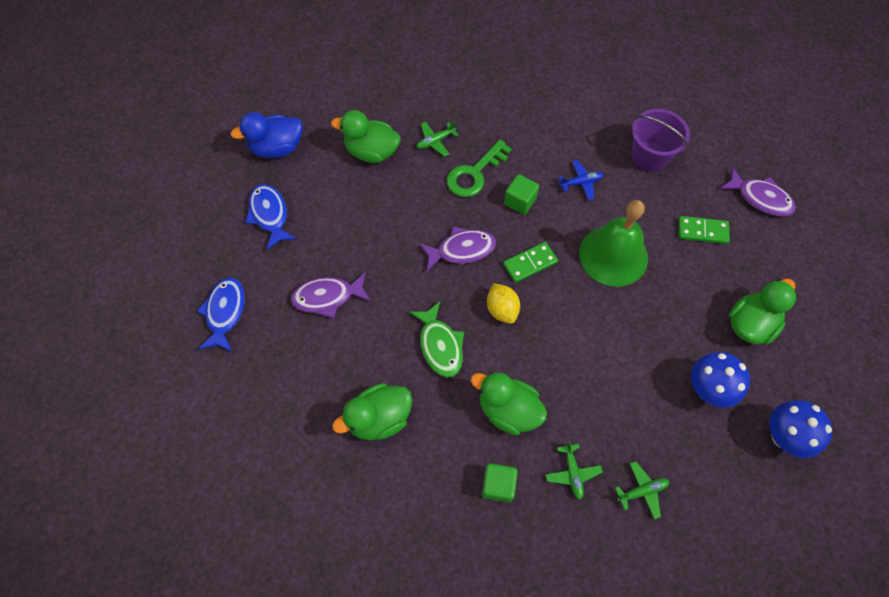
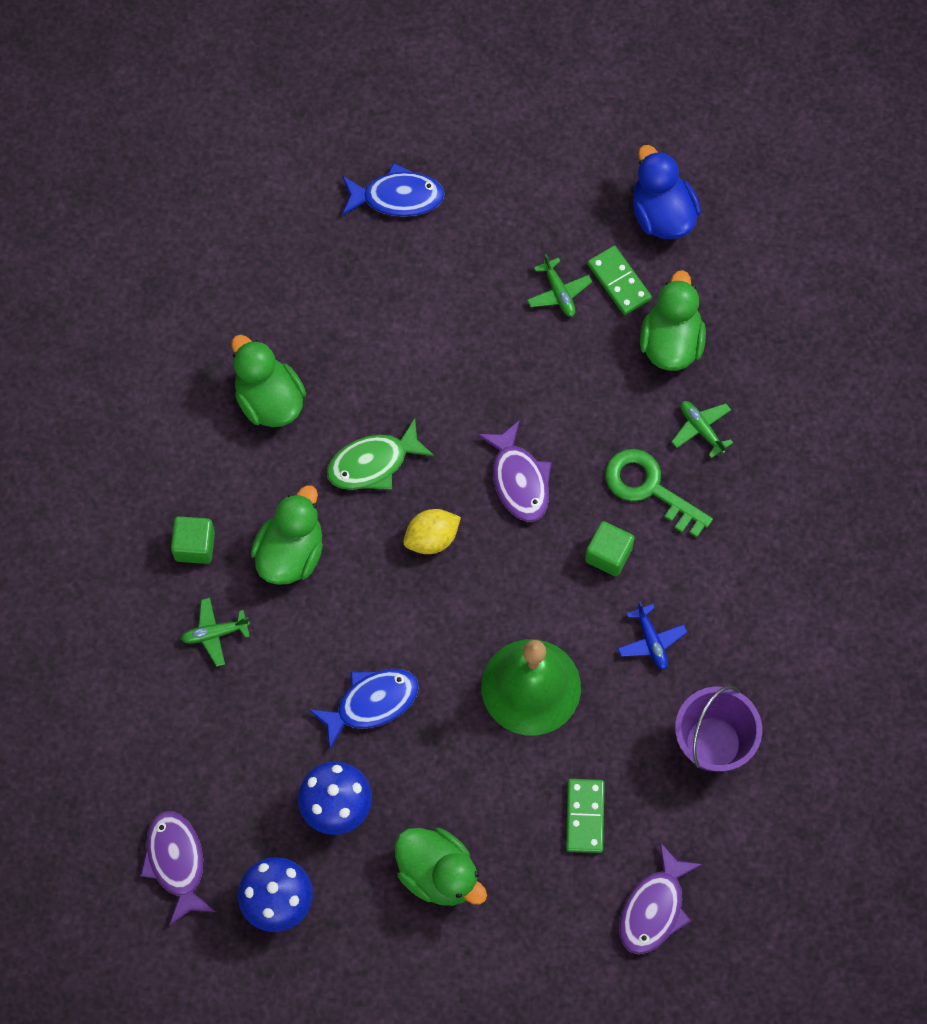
camera: 85 degrees right, 5 degrees up
(270, 215) = (548, 224): blue fish -> blue fish (371, 703)
(327, 297) = (430, 316): purple fish -> purple fish (176, 862)
(530, 263) = (507, 572): green domino -> green domino (619, 282)
(642, 491) = (197, 718): green plane -> green plane (558, 292)

